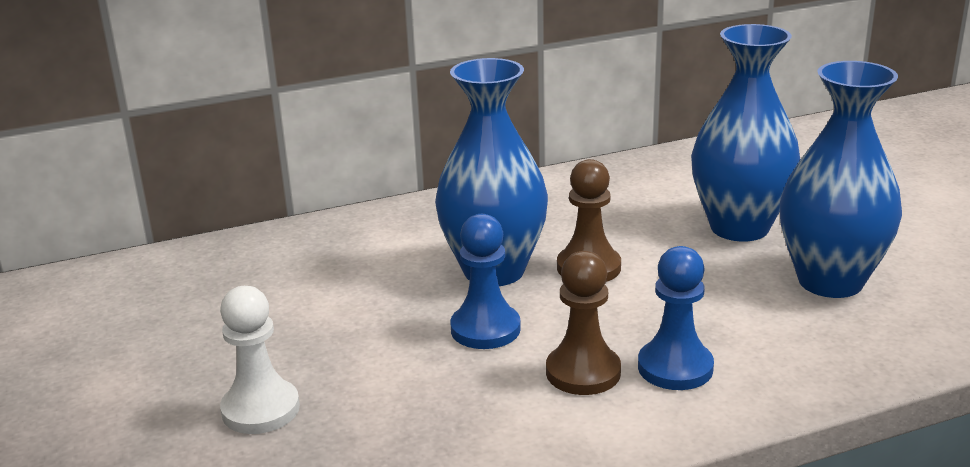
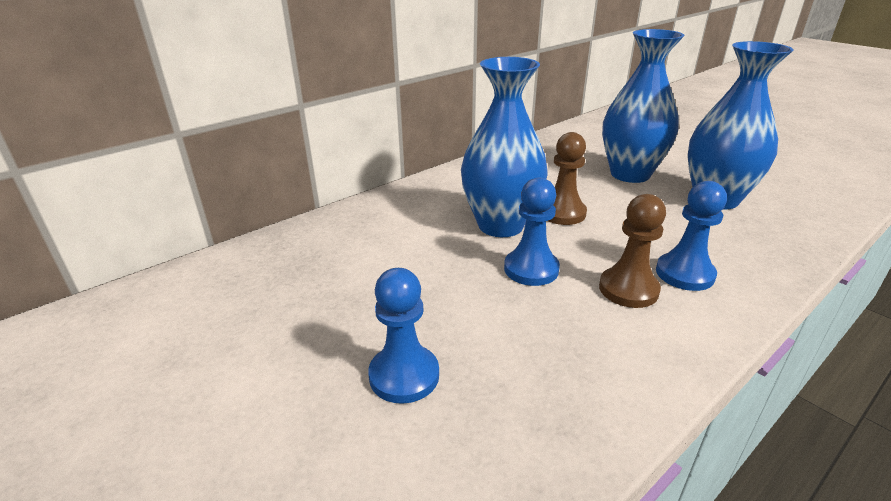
camera: 20 degrees left, 5 degrees up
(261, 409) = (404, 375): white pawn -> blue pawn

